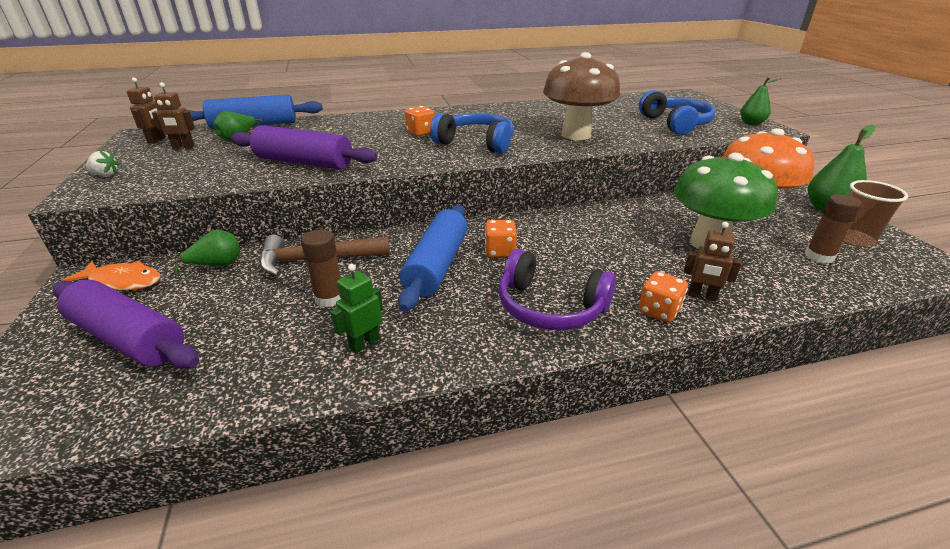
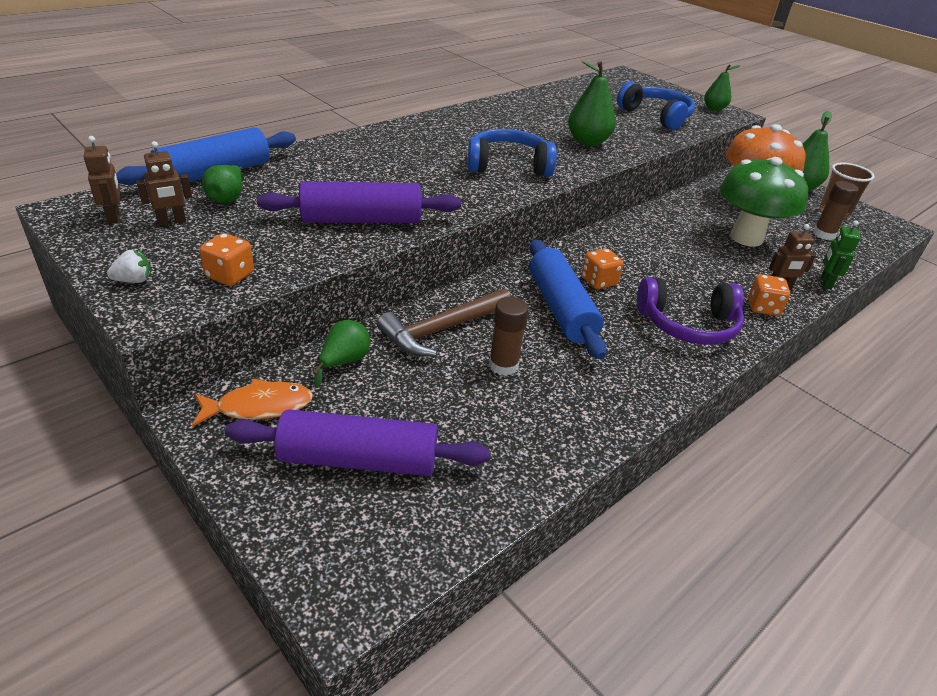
camera: 30 degrees left, 5 degrees up
(364, 343) = (583, 397): green robot -> green robot (825, 283)
(420, 133) = (434, 159): orange dice -> orange dice (230, 275)
(576, 135) = (587, 142): brown mushroom -> green pear

